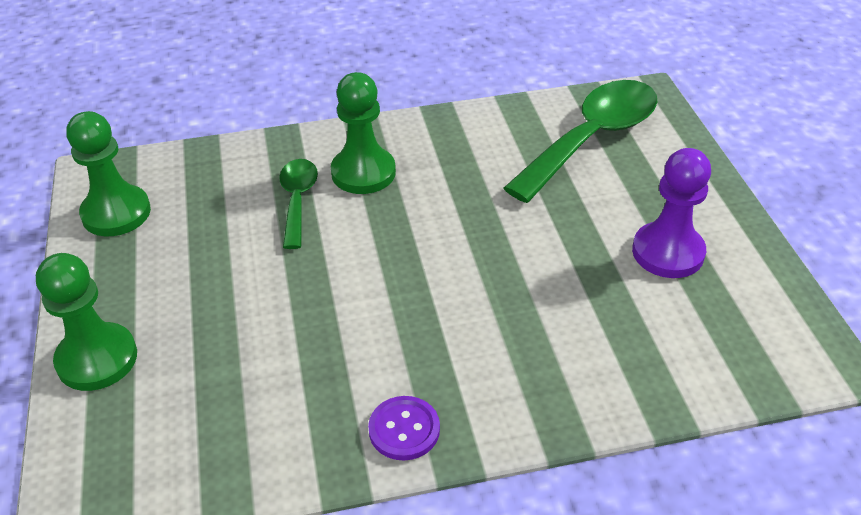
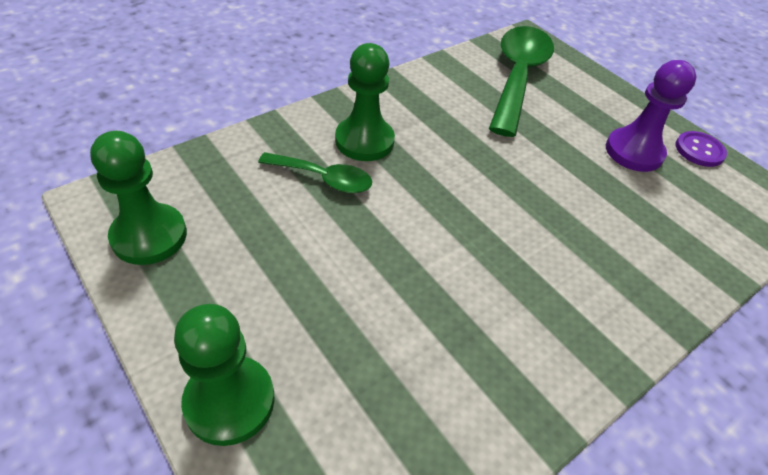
camera: 30 degrees left, 5 degrees up
(297, 200) = (324, 179): green spoon -> green spoon turned 135 degrees clockwise
(404, 429) = (566, 365): purple button -> purple button (699, 150)

